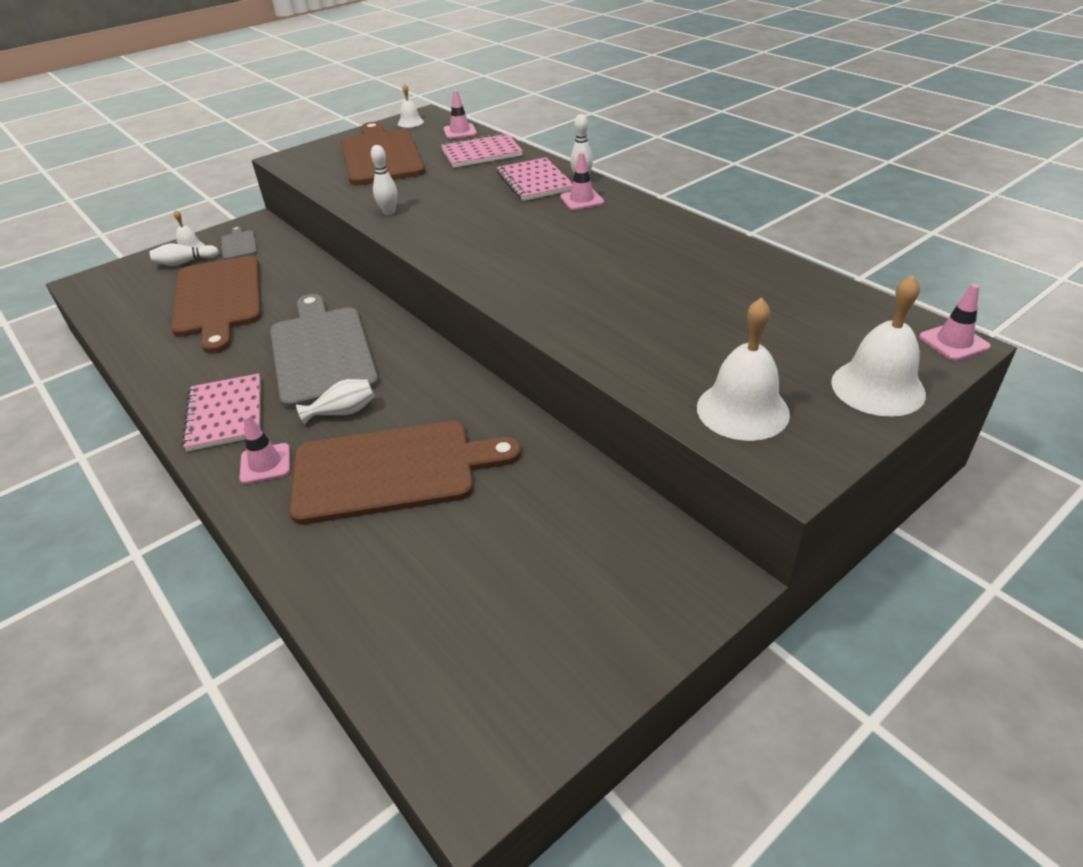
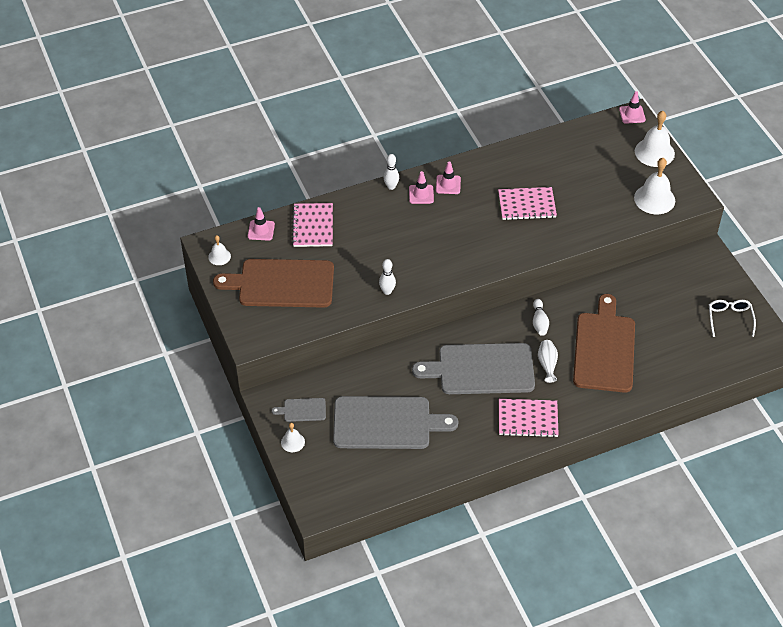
camera: 75 degrees left, 10 degrees up
(184, 262) = (316, 445): white bowling pin -> white bowling pin (539, 322)
(218, 299) = (386, 423): brown cutting board -> grey cutting board
(265, 464) = (580, 401): pink traffic cone -> pink traffic cone (448, 184)
(533, 655) = (729, 319): none -> white glasses
(535, 181) = (380, 209): pink notebook -> pink notebook (527, 205)

